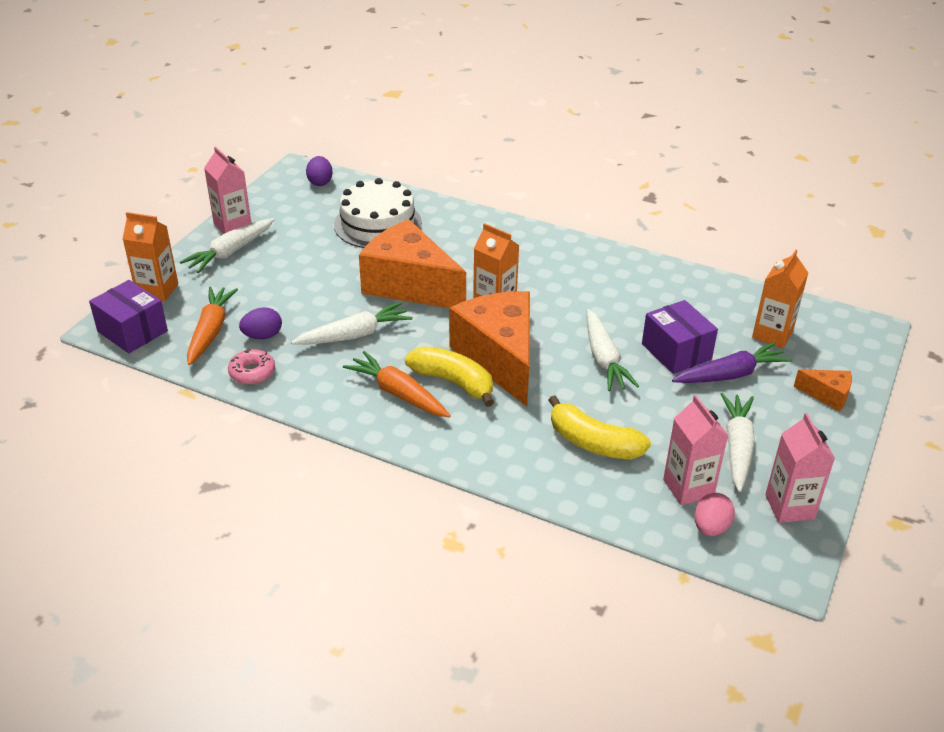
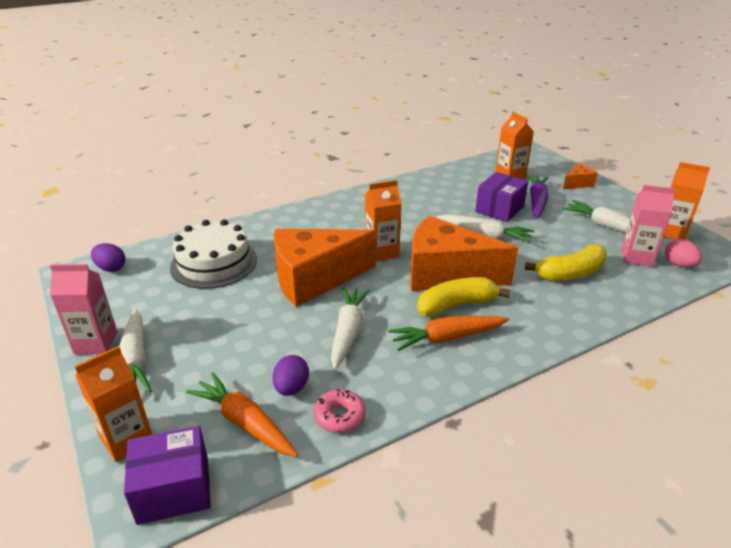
camera: 55 degrees left, 5 degrees down
(676, 352) = (499, 209): purple box -> purple box turned 60 degrees counterclockwise
(789, 507) = (671, 232): pink carton -> orange carton

